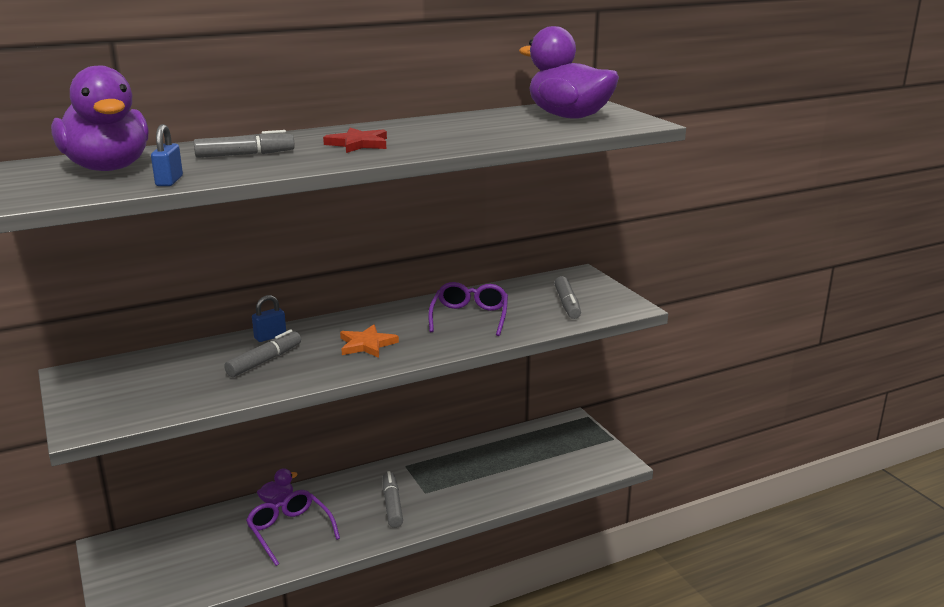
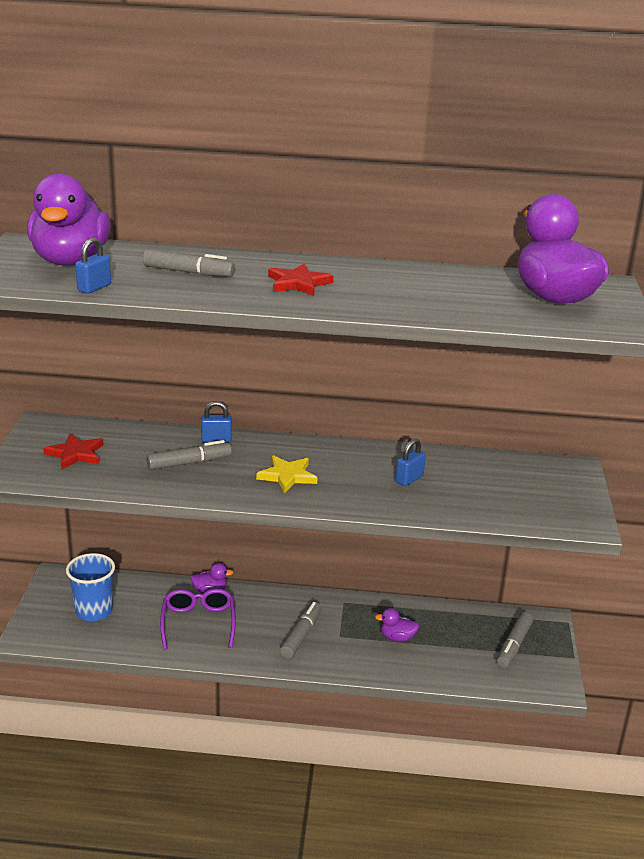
camera: 30 degrees right, 5 degrees up
(139, 388) = (75, 454): none -> red star
(174, 561) = (94, 611): none -> blue cup
(367, 344) = (287, 476): orange star -> yellow star
(469, 317) = (409, 479): purple glasses -> blue padlock
(473, 475) = (397, 637): none -> purple duck
(567, 304) = (521, 498): grey marker -> grey marker (514, 645)

